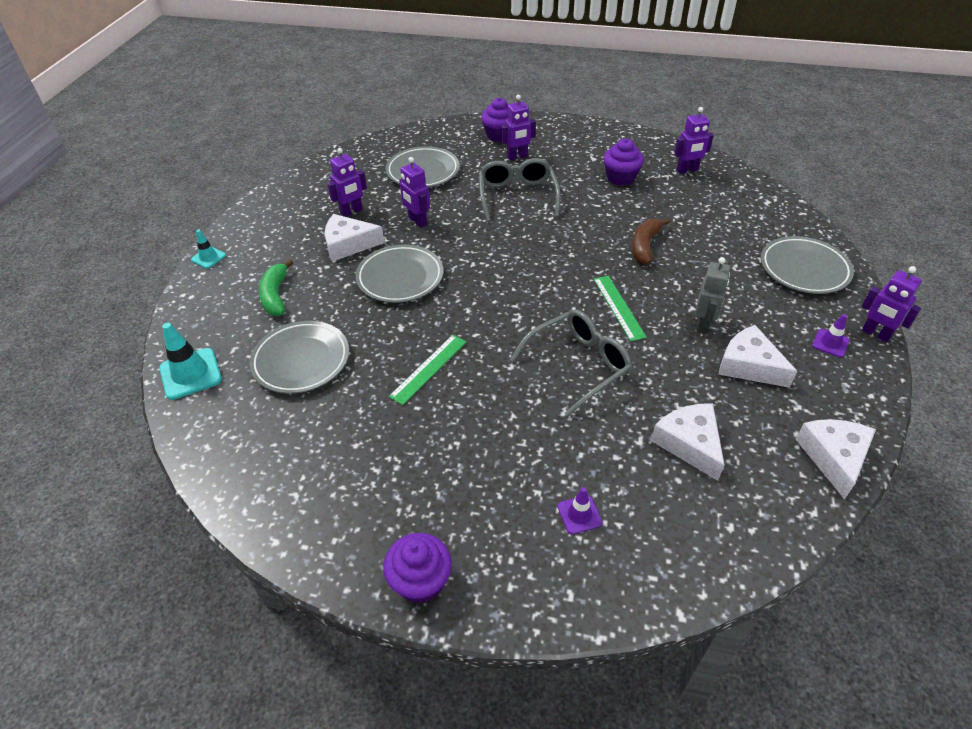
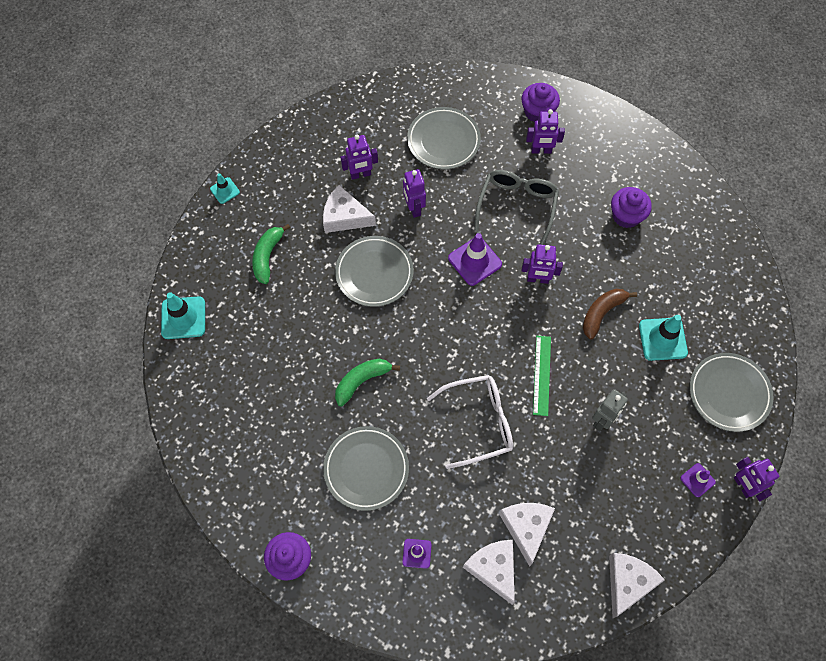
camera: 20 degrees right, 20 degrees up
(301, 360) = (268, 336): grey plate -> grey plate (366, 469)
(428, 368) = (362, 381): green ruler -> green banana
(499, 242) = (474, 261): none -> purple traffic cone
(578, 365) = (479, 422): grey glasses -> white glasses
(687, 170) = (697, 228): purple robot -> purple robot (537, 279)
(714, 248) = (662, 339): none -> turquoise traffic cone
(749, 365) = (615, 476): white cheese -> white cheese (493, 569)

